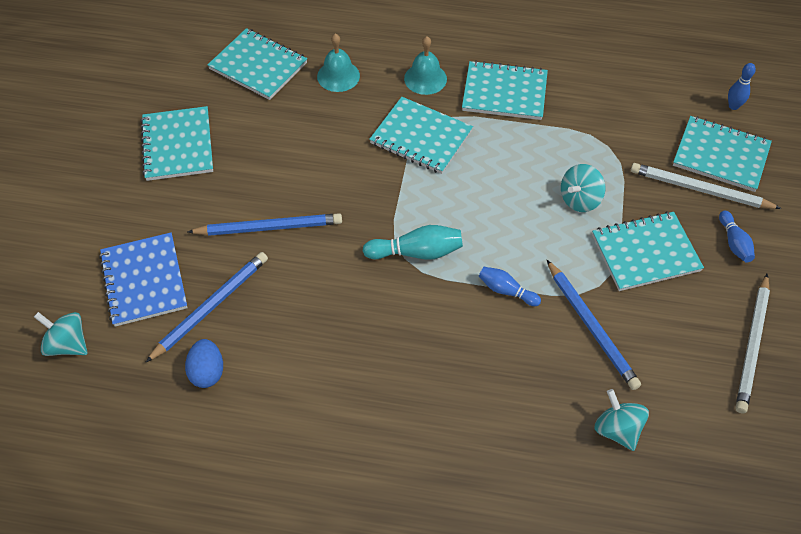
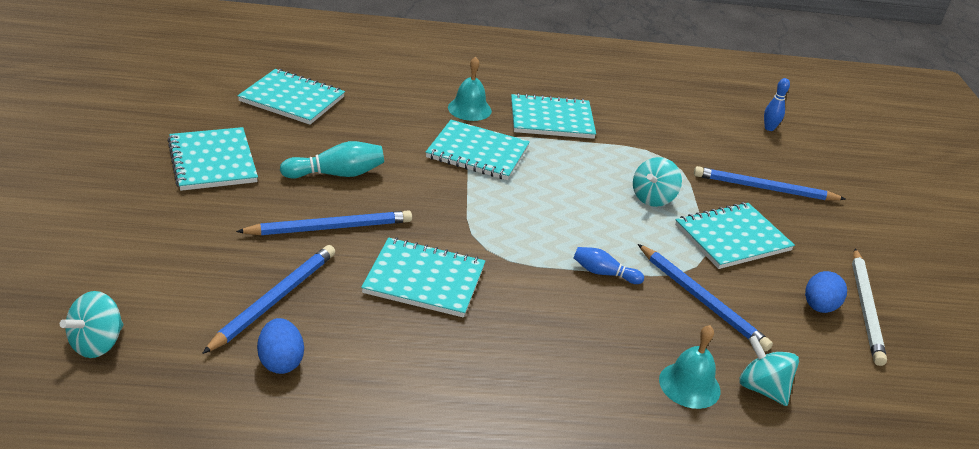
camera: 15 degrees left, 20 degrees down
(67, 344) = (97, 343): turquoise spinning top -> turquoise spinning top turned 75 degrees counterclockwise
(144, 281) = (189, 279): blue notebook -> none
(338, 76) = (379, 107): turquoise bell -> turquoise bell (689, 385)
(417, 252) = (499, 244): turquoise bowling pin -> turquoise bowling pin (337, 174)
(700, 190) = (764, 188): white pencil -> blue pencil
(705, 341) = (819, 307): none -> blue egg
(720, 155) = (773, 163): turquoise notebook -> turquoise notebook (424, 280)
(734, 243) = (813, 228): blue bowling pin -> none

